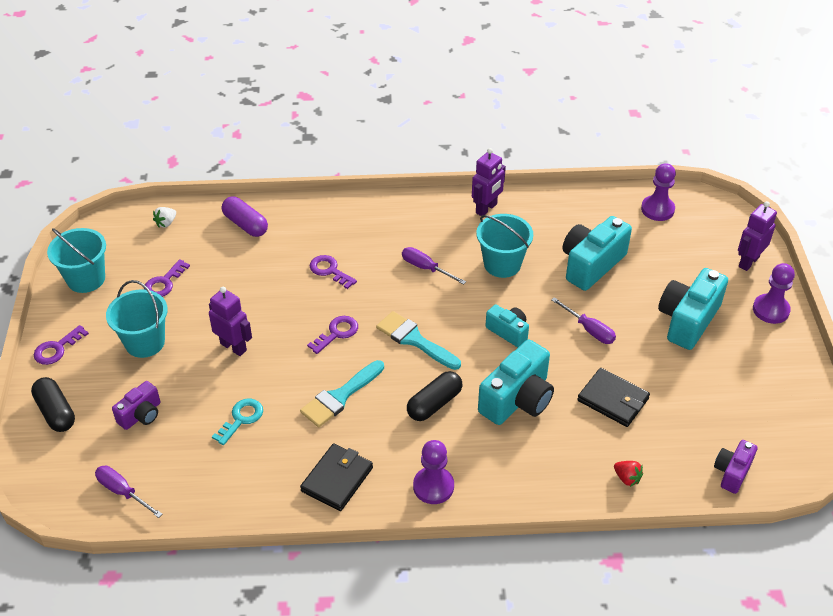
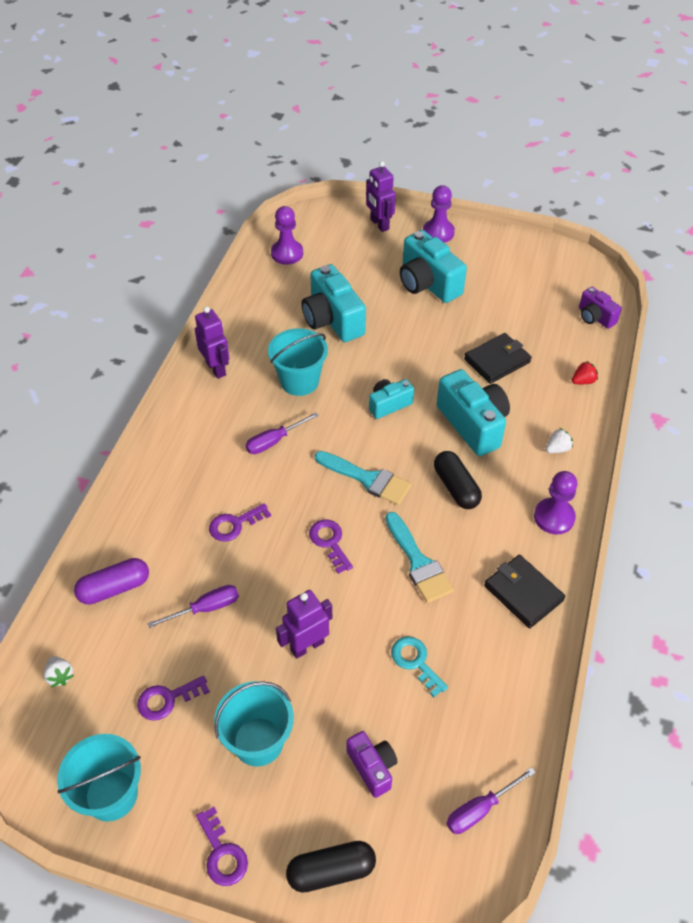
camera: 70 degrees left, 5 degrees up
(164, 283) = (167, 699): purple key -> purple key turned 105 degrees clockwise
(414, 340) = (367, 479): turquoise brush -> turquoise brush turned 120 degrees counterclockwise
(521, 473) = (557, 449): none -> white strawberry
(589, 330) = (411, 348): purple screwdriver -> purple screwdriver (205, 608)

